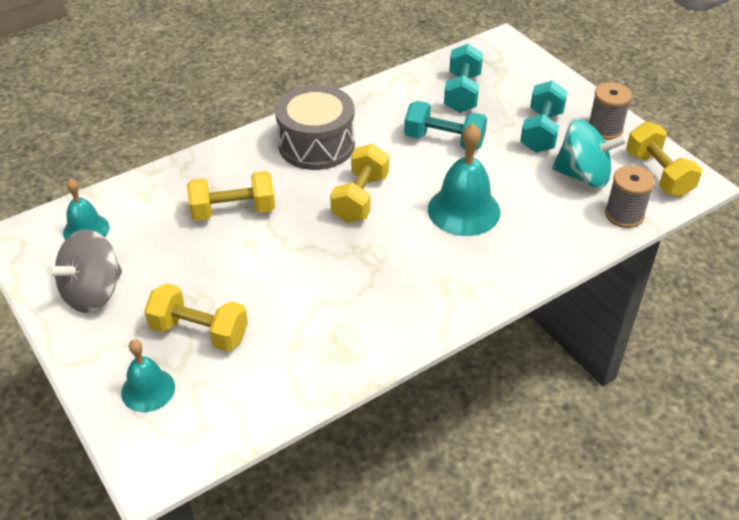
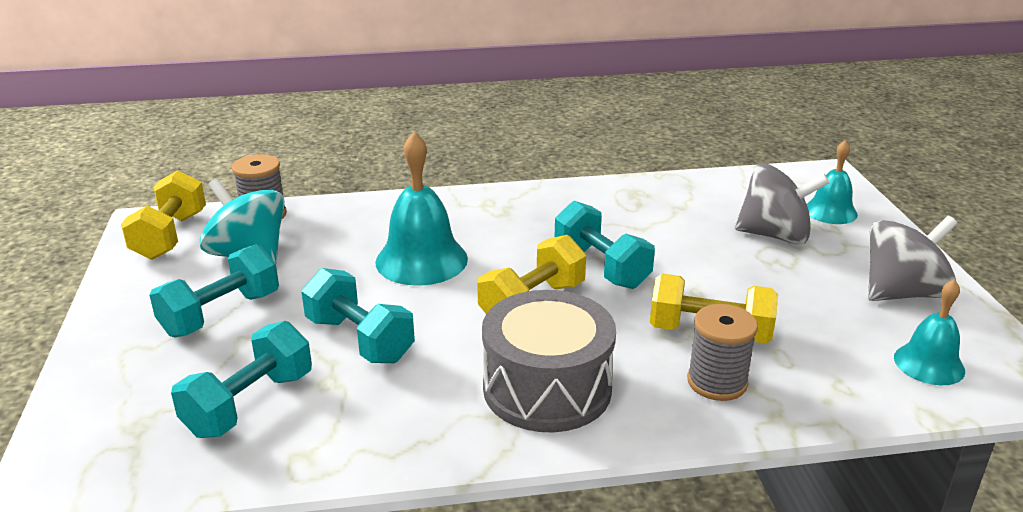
camera: 155 degrees left, 15 degrees down
(199, 332) = (775, 235): yellow dumbbell -> grey spinning top
(330, 246) = (601, 267): none -> turquoise dumbbell
(605, 129) = (142, 294): grey spool -> grey spool (717, 382)

